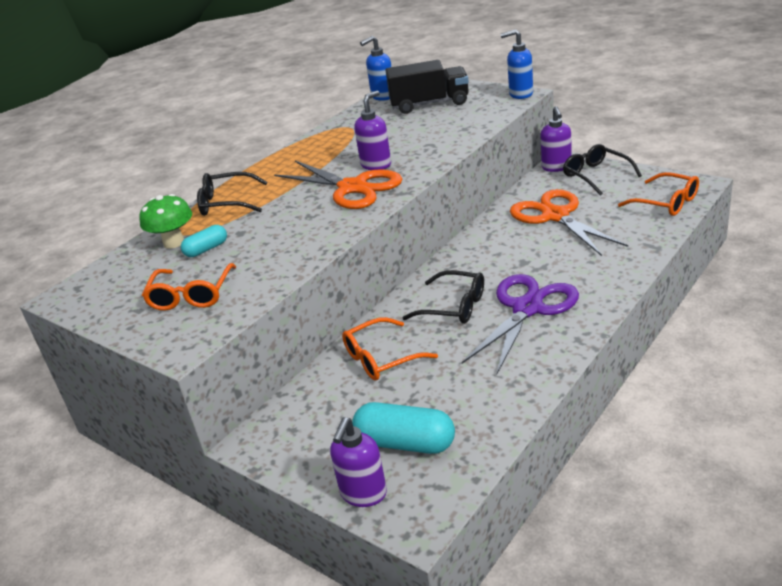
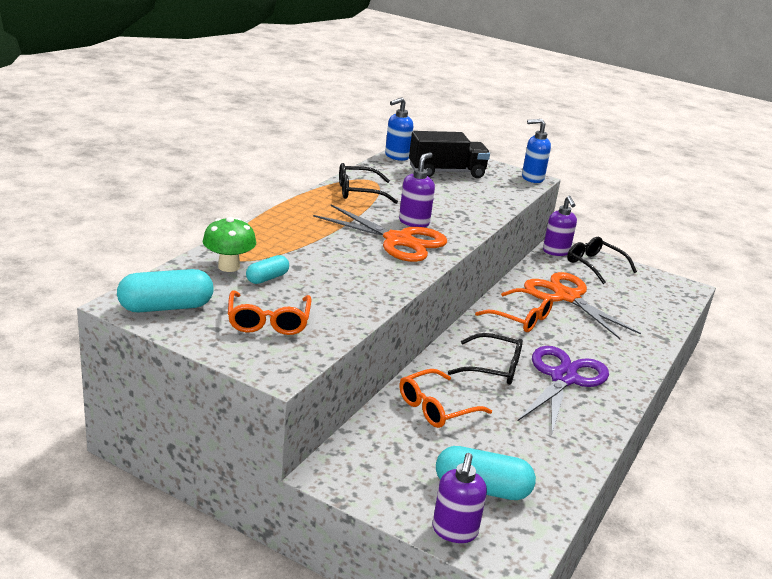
camera: 15 degrees left, 5 degrees down
(99, 294) = (166, 307): none -> turquoise capsule
(227, 203) = (271, 235): black glasses -> black glasses (359, 192)
(666, 202) = (663, 299): orange glasses -> orange glasses (520, 318)

